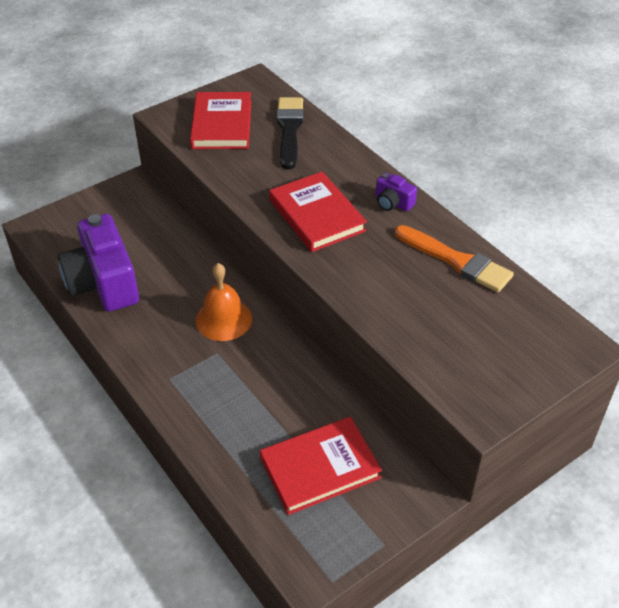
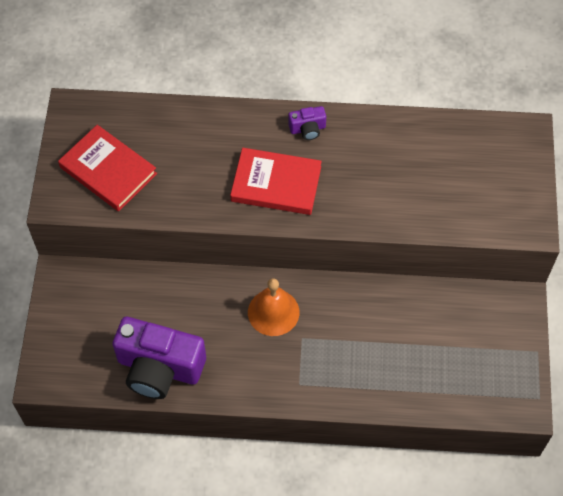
camera: 50 degrees left, 15 degrees up
(289, 129) = (161, 131): black brush -> none
(320, 468) = (454, 345): red book -> none
(456, 261) = (398, 138): orange brush -> none

